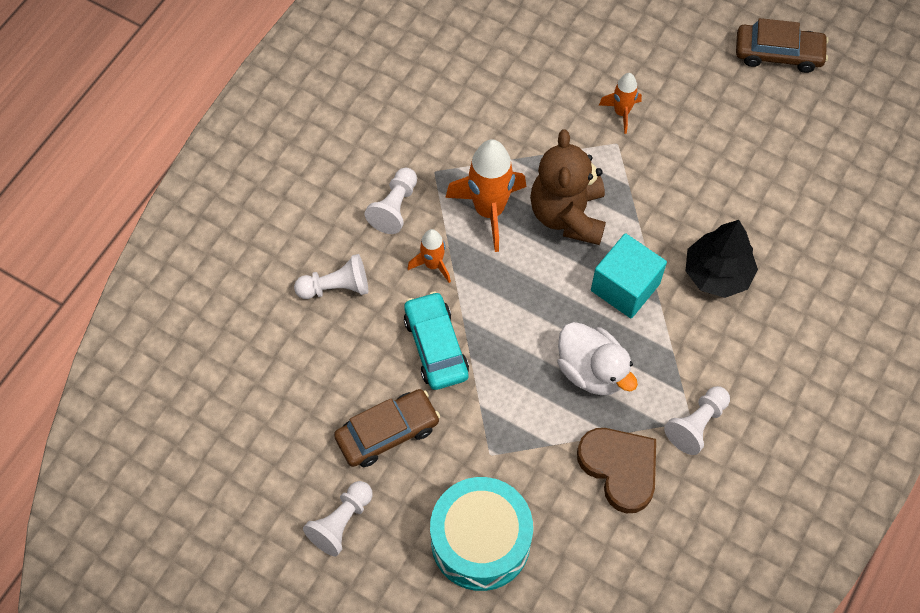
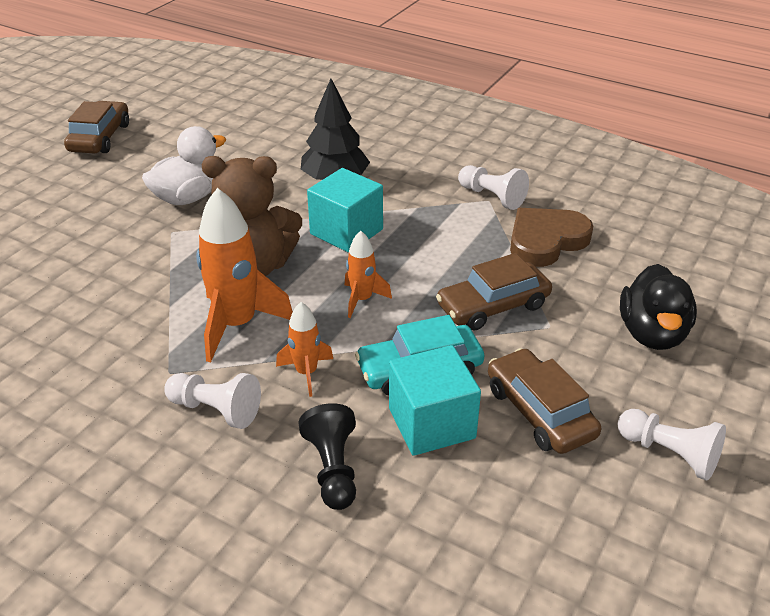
camera: 90 degrees left, 25 degrees down
(336, 287) = (333, 469): white pawn -> black pawn
(377, 353) = (431, 423): none -> turquoise cube
(480, 541) = (652, 334): turquoise drum -> black duck
(517, 409) = (493, 306): none -> brown car
(592, 371) = (442, 255): white duck -> white duck (188, 197)
(621, 113) = (133, 227): orange rocket -> orange rocket (362, 300)

